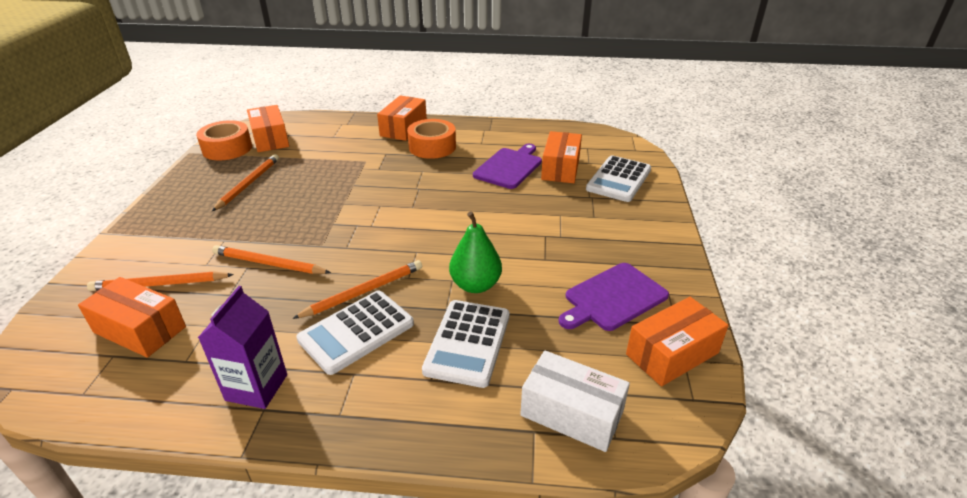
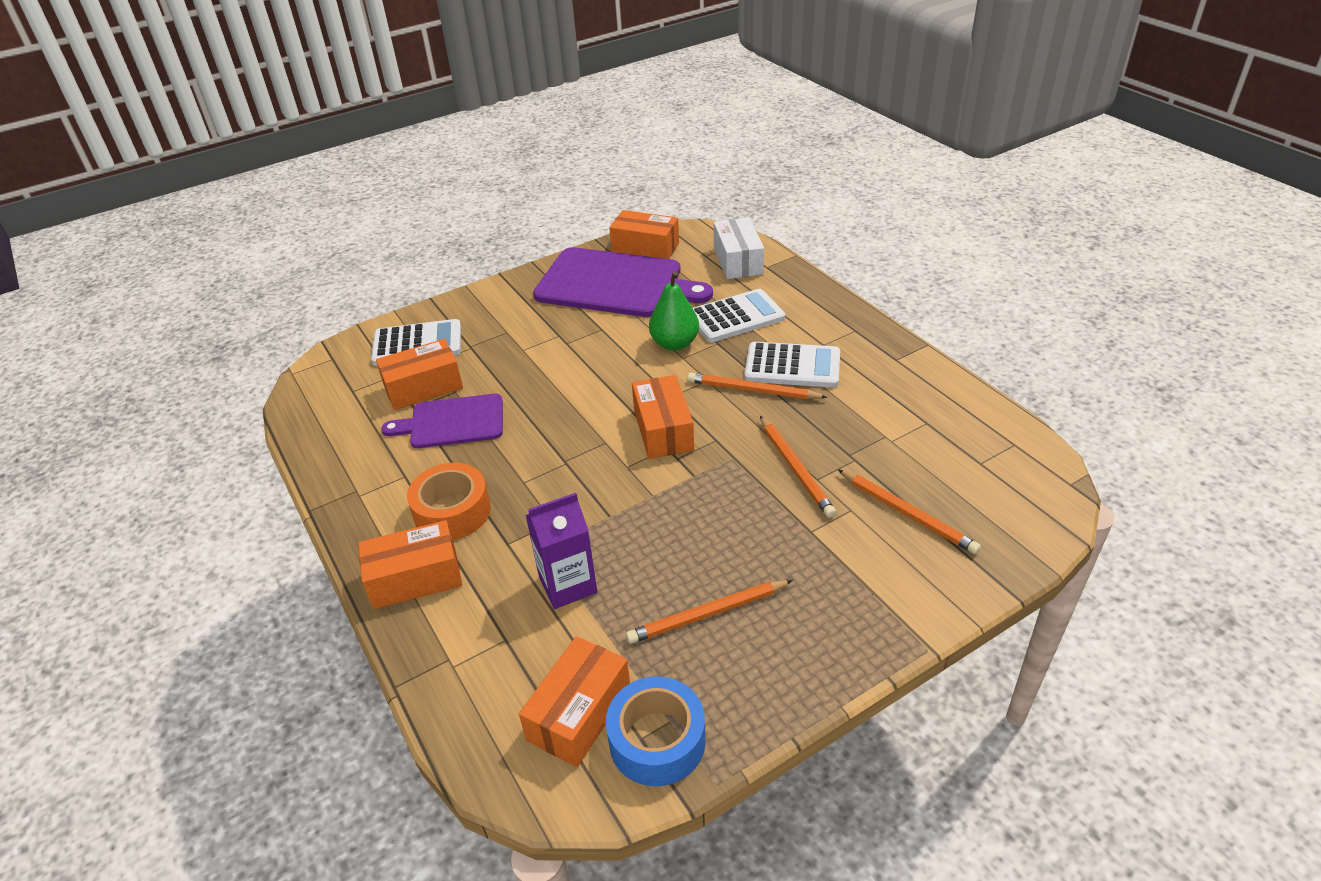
camera: 125 degrees left, 5 degrees up
(140, 330) = (948, 473): orange box -> orange box (663, 430)
(227, 149) = (657, 740): orange tape -> blue tape
(256, 387) = (890, 373): purple carton -> purple carton (568, 585)
(613, 298) = (615, 284): purple cutting board -> purple cutting board, size x1.71

